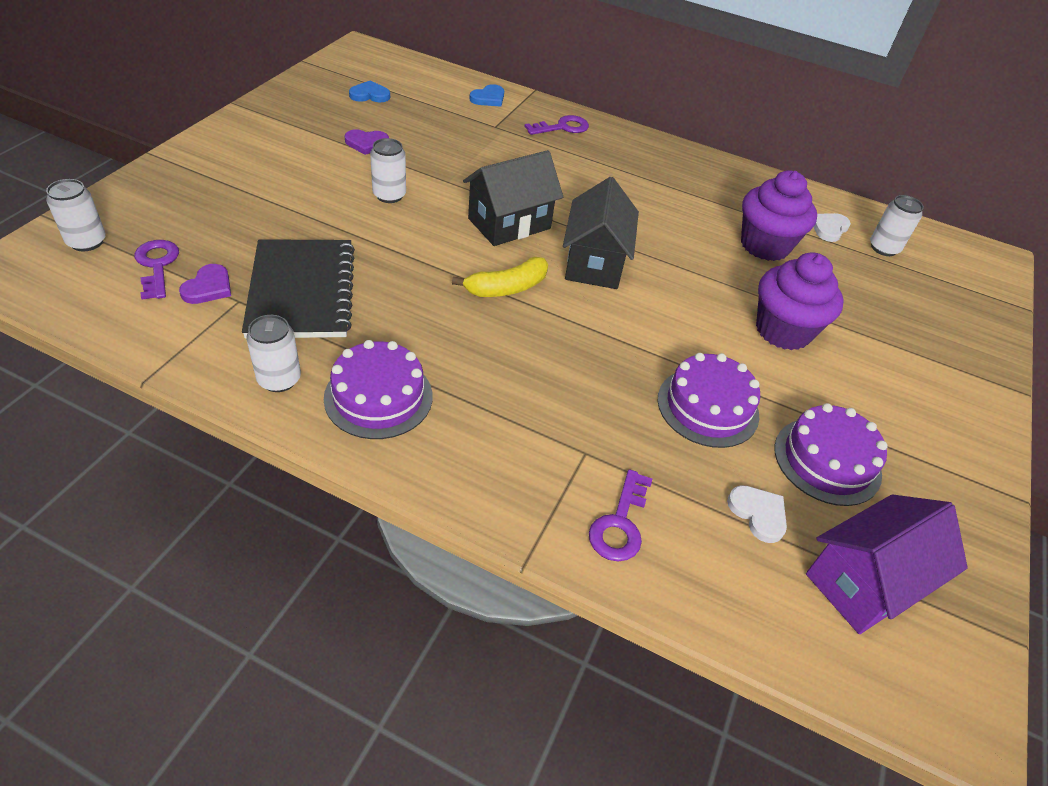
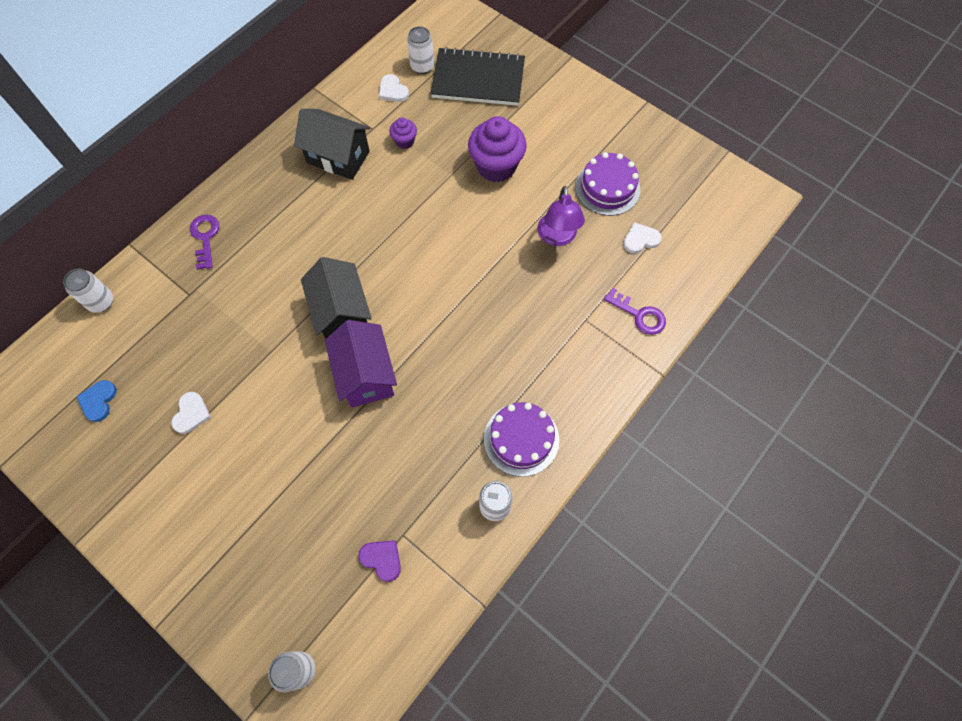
camera: 70 degrees left, 20 degrees up
(157, 266) = (345, 604): purple key -> none
(301, 291) = (399, 485): black notebook -> black notebook (478, 79)
(366, 143) = (191, 414): purple heart -> white heart
(389, 195) = (282, 403): white can -> white can (101, 302)
(488, 98) = (135, 290): blue heart -> none
(506, 288) = (422, 333): yellow banana -> none
(594, 263) = (403, 264): black house -> black house (338, 157)
(708, 407) = (557, 237): purple cake -> purple lamp
(764, 245) = (404, 141): purple cupcake -> purple cupcake, size x0.49
(864, 582) = (688, 205): purple house -> purple house (366, 375)

